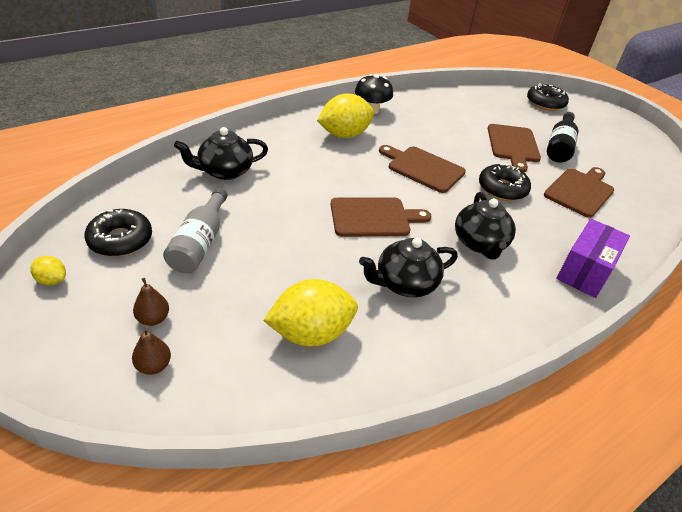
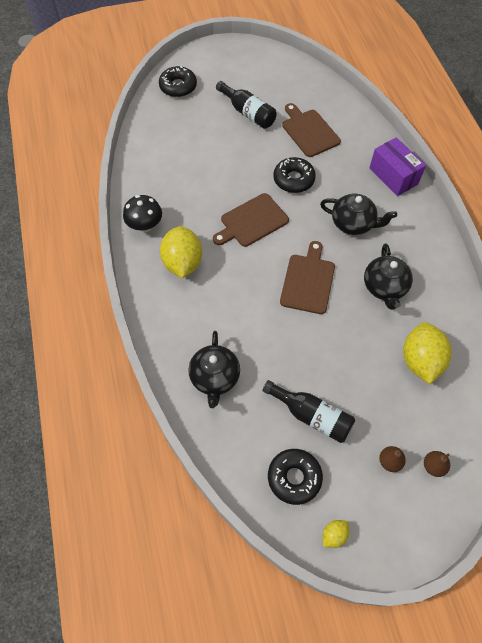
camera: 65 degrees left, 20 degrees up
(199, 243) = (312, 416): grey bottle -> black bottle
(513, 145) = (237, 143): brown cutting board -> none

